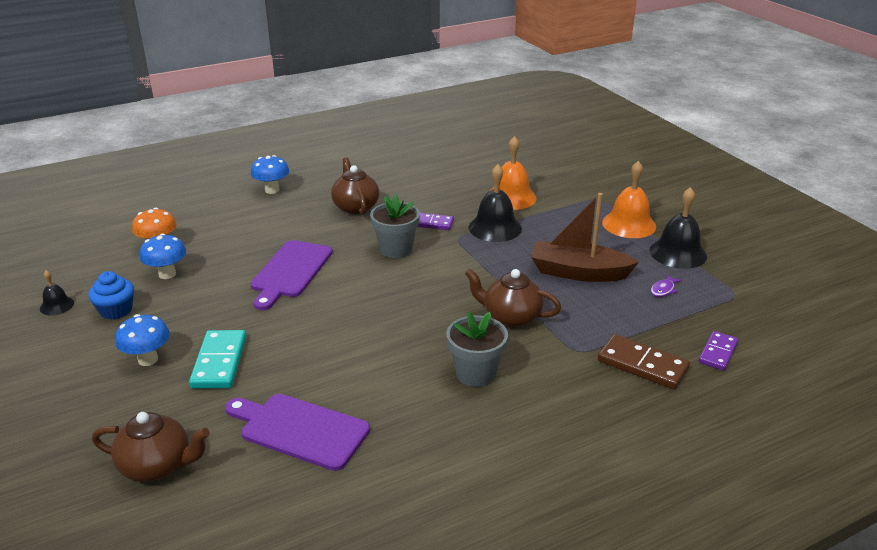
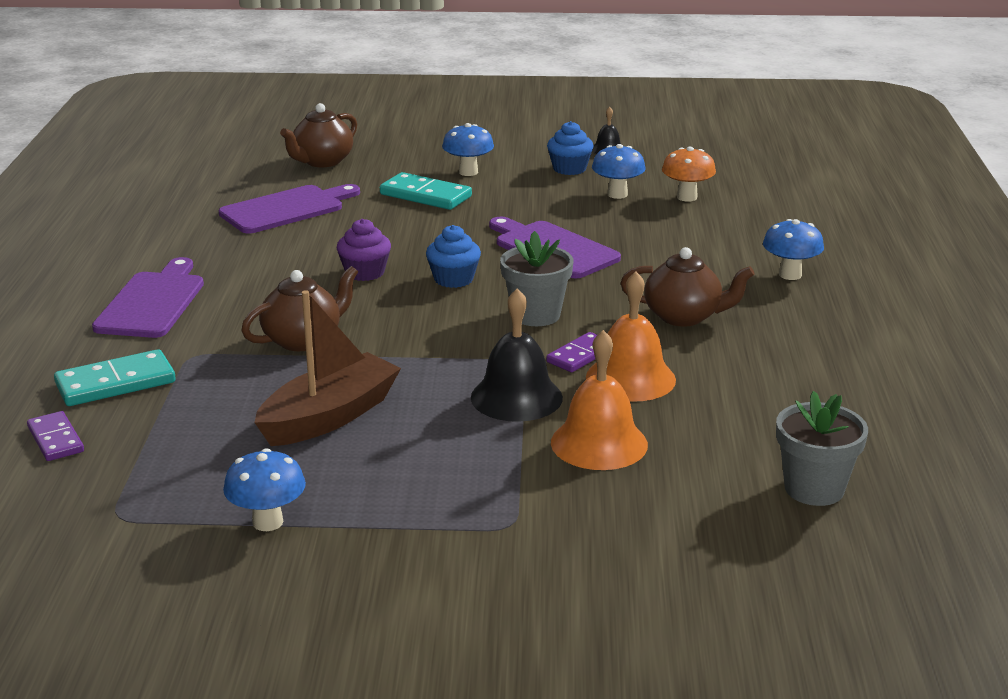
camera: 120 degrees right, 5 degrees down
(371, 293) = (453, 279): none -> blue cupcake
(392, 333) = (365, 272): none -> purple cupcake
(475, 373) = (243, 293): grey flower pot -> grey flower pot (814, 489)
(532, 411) = (153, 302): none -> purple cutting board
(629, 224) = (397, 517): orange bell -> orange bell (630, 378)
(642, 365) = (115, 383): brown domino -> turquoise domino
(663, 290) = (208, 463): purple fish -> none
(678, 253) = (268, 522): black bell -> blue mushroom

